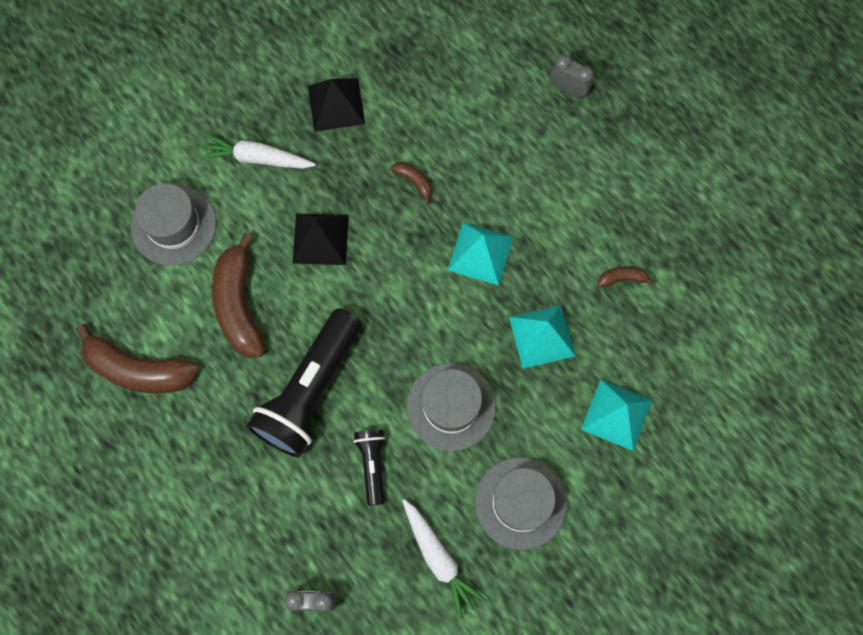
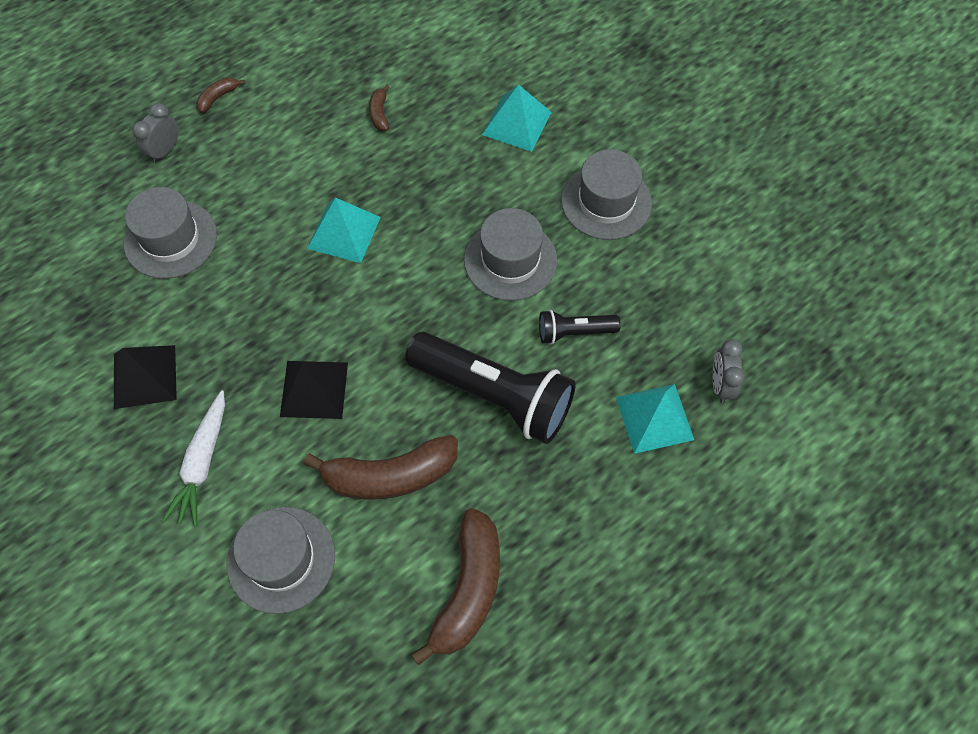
camera: 90 degrees left, 10 degrees down
(414, 182) = (254, 294): brown banana -> brown banana (218, 97)
(439, 558) = (666, 271): white carrot -> none
(471, 107) = (171, 239): none -> grey hat
(542, 336) = (437, 180): turquoise pyramid -> turquoise pyramid (654, 418)

